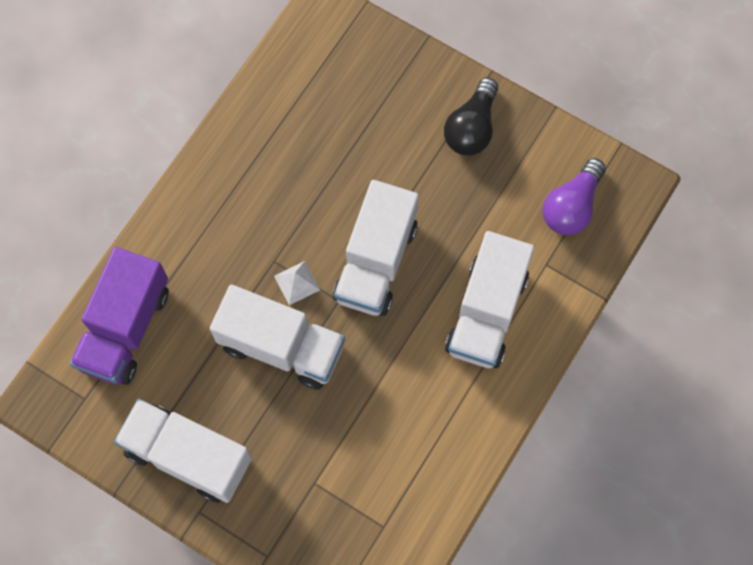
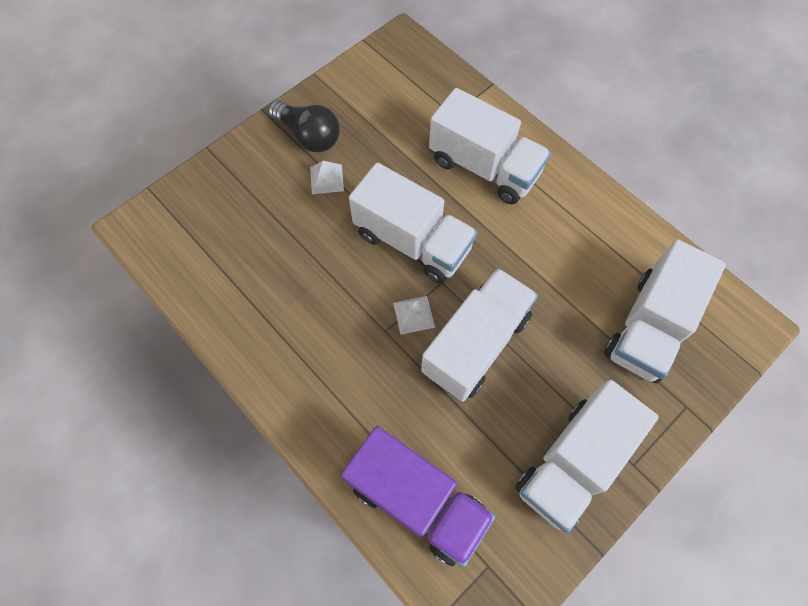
camera: 75 degrees left, 5 degrees down
(342, 510) = (648, 326): none -> white truck
(424, 161) = (327, 179): none -> white pyramid
(571, 206) = (406, 84): purple light bulb -> none

